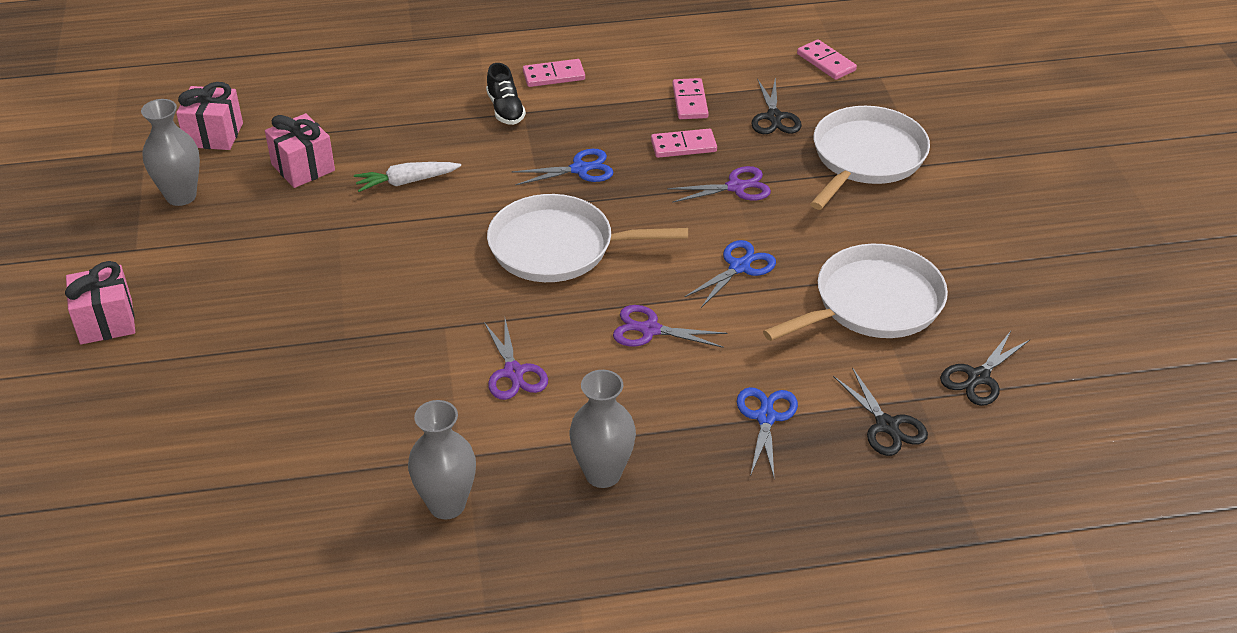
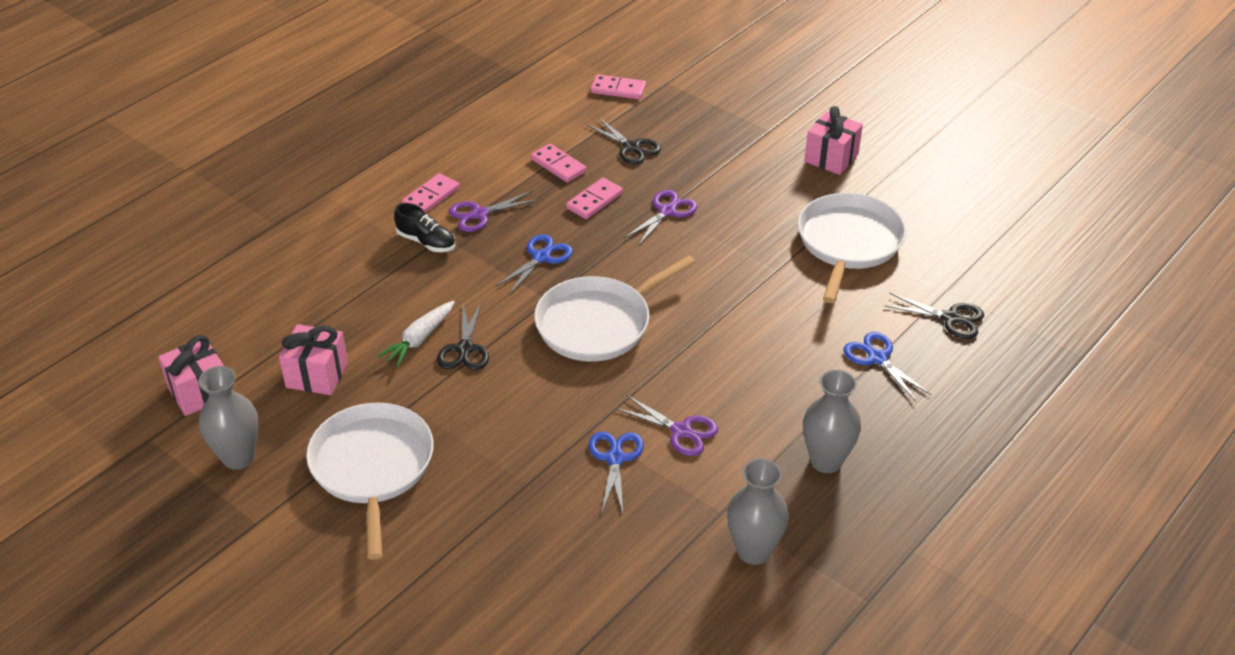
camera: 40 degrees left, 0 degrees up
(106, 322) = (310, 595): pink gift -> pink gift (831, 158)
(649, 330) = (734, 345): purple scissors -> purple scissors (479, 214)
(739, 267) = (738, 266): blue scissors -> blue scissors (615, 458)
(866, 157) = (726, 145): white pan -> white pan (372, 467)
(978, 377) = (963, 255): black scissors -> black scissors (465, 349)

